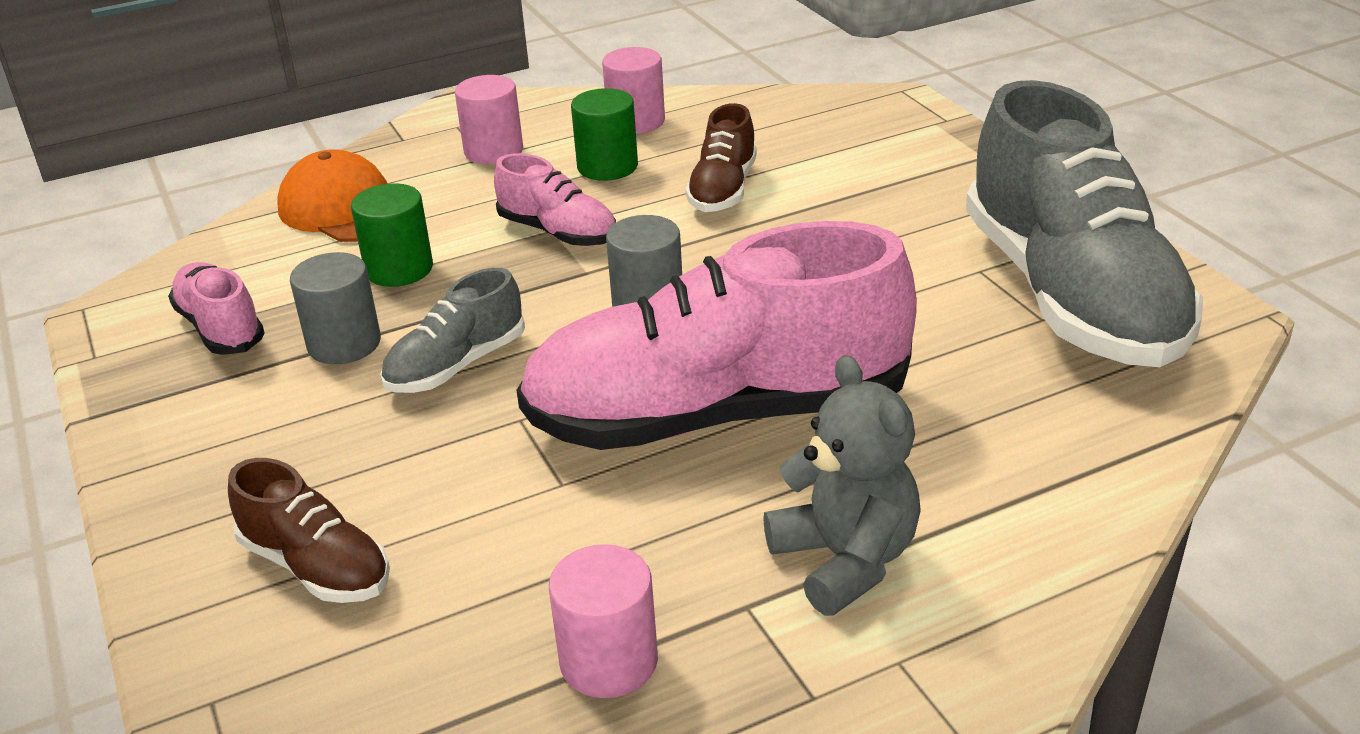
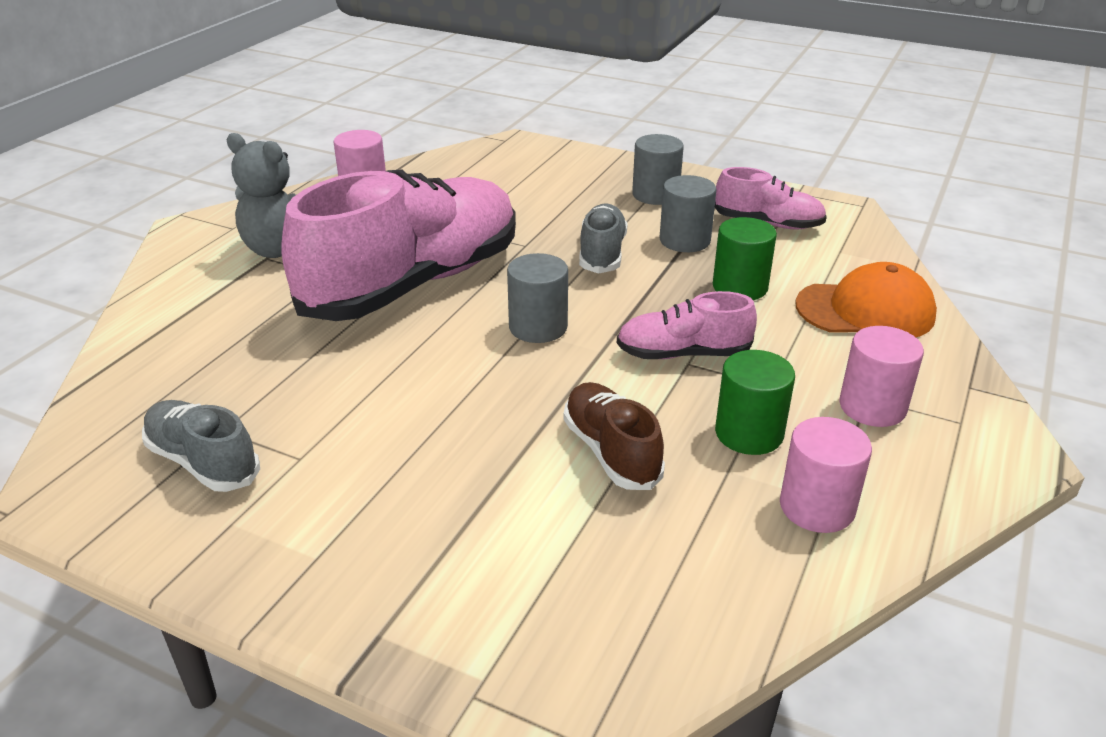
camera: 140 degrees right, 0 degrees up
(242, 431) = (655, 195): none -> grey cylinder
(316, 566) = (530, 173): brown shoe -> none
(1071, 295) = (203, 462): grey shoe -> grey shoe, size x0.46

